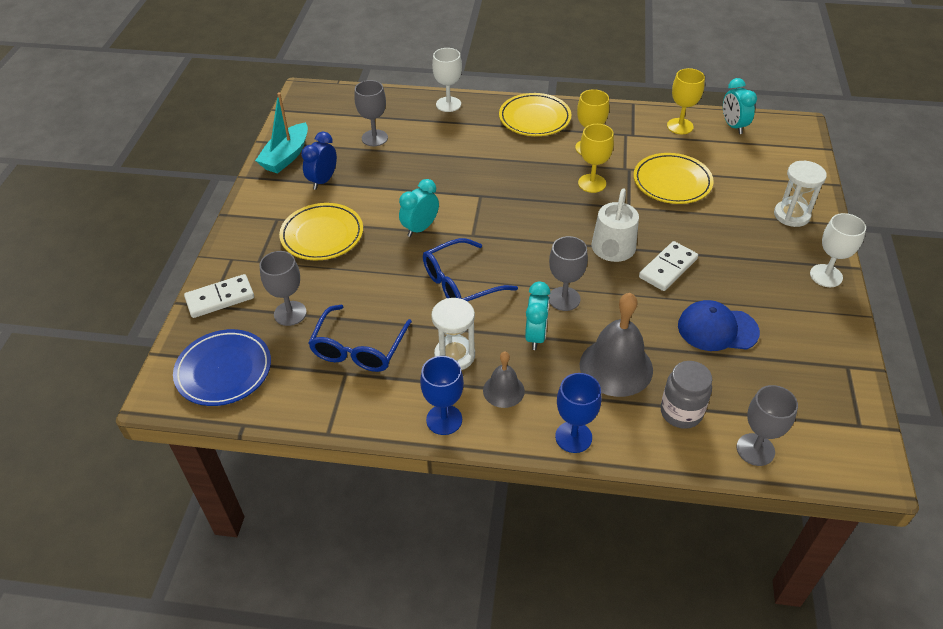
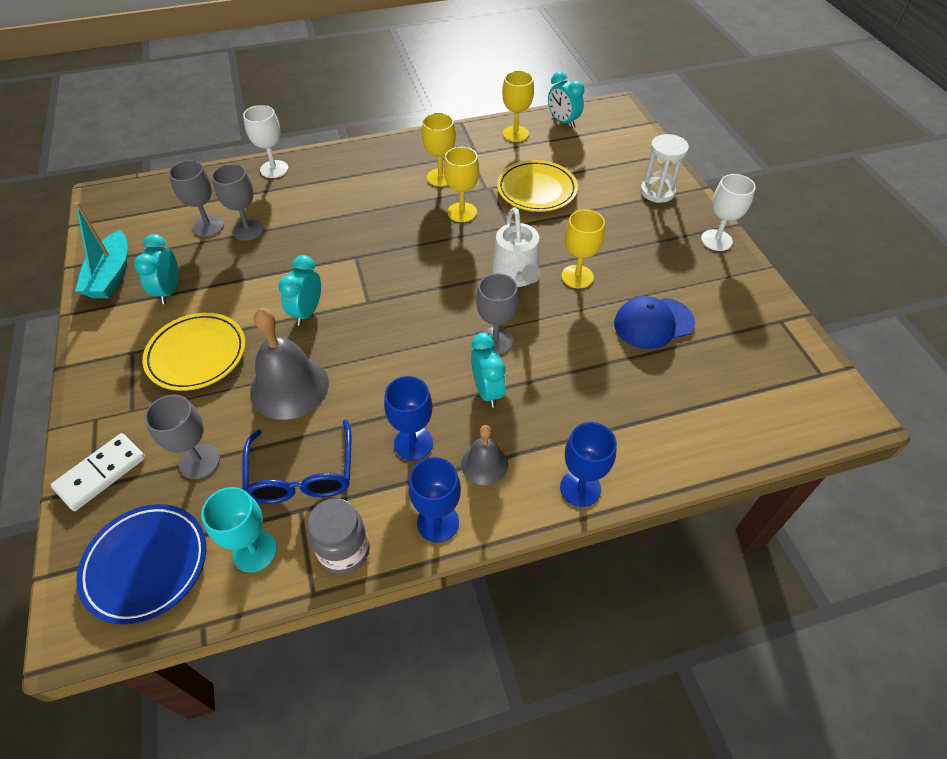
camera: 25 degrees left, 5 degrees up
(300, 389) = (255, 551): none -> turquoise goblet
(323, 181) = (169, 291): blue clock -> turquoise clock
(454, 355) = (413, 443): white hourglass -> blue goblet
(460, 283) = (380, 360): blue glasses -> none
(534, 118) = (372, 161): yellow plate -> none
(616, 367) = (582, 396): grey bell -> grey bell (289, 387)
(668, 268) = (577, 276): white domino -> yellow goblet
(681, 412) = (666, 421): grey jar -> grey jar (344, 551)
(755, 449) = (751, 433): grey goblet -> grey goblet (248, 230)

